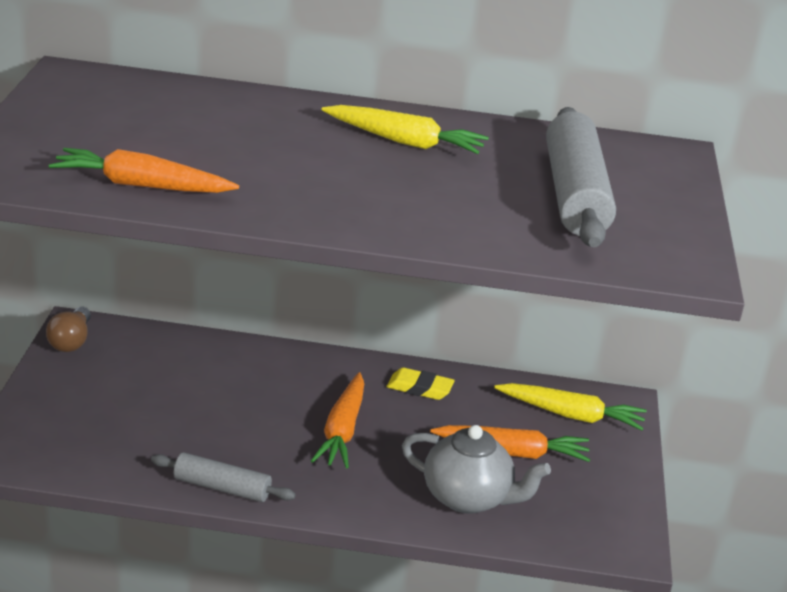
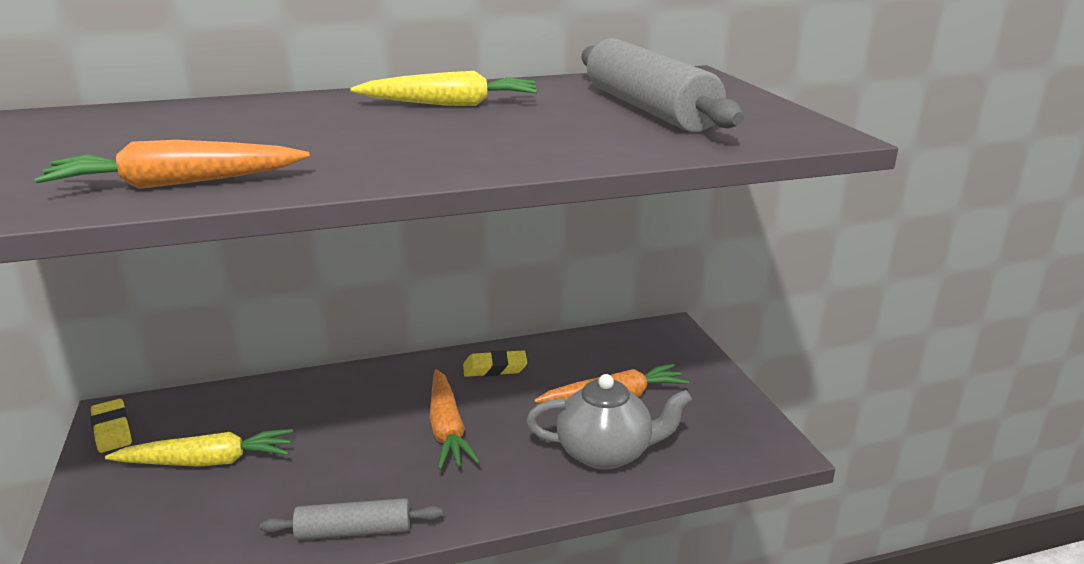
camera: 20 degrees left, 5 degrees down
(71, 341) = (112, 430): brown light bulb -> yellow eraser
(571, 415) = (638, 351): yellow carrot -> yellow carrot (207, 462)

